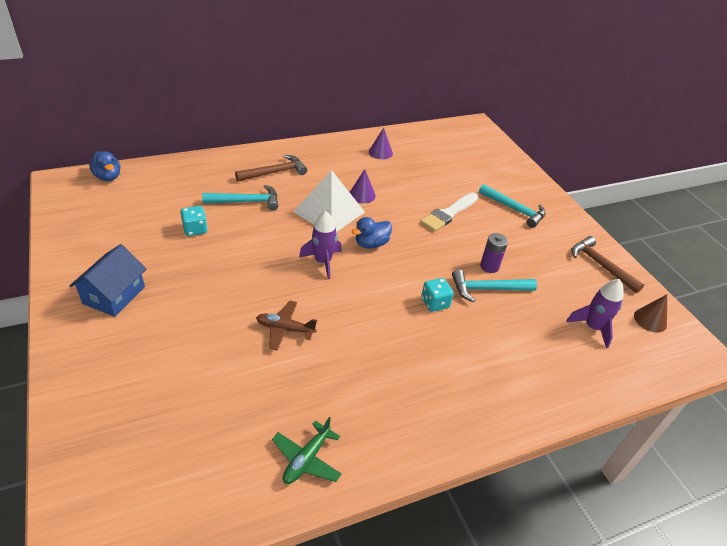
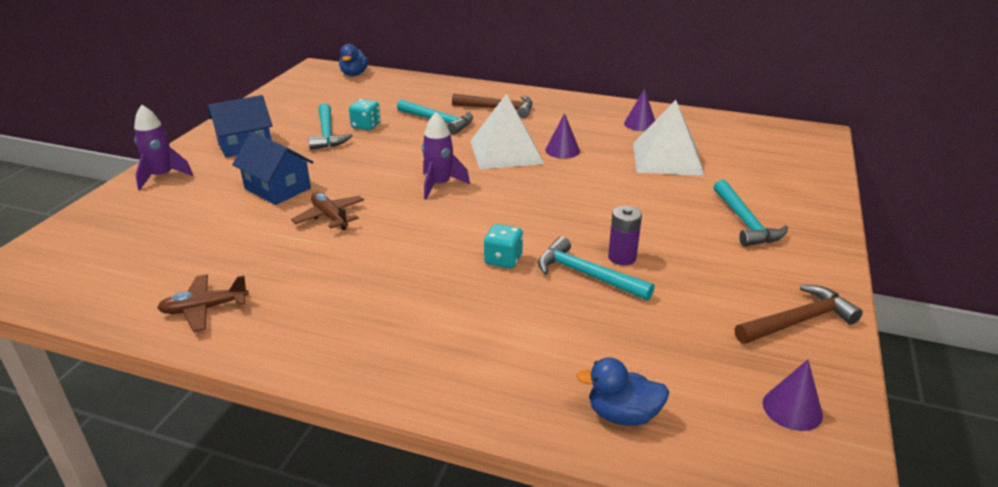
camera: 45 degrees right, 10 degrees down
(173, 251) = (327, 134): none -> turquoise hammer
(208, 324) = (277, 188): none -> blue house
(307, 459) = (204, 309): green plane -> brown plane
(371, 244) = (510, 189): blue duck -> blue duck (622, 415)
(427, 176) = (667, 158): none -> white pyramid
(448, 213) = (643, 196): white brush -> none
(592, 327) = (678, 371): purple rocket -> purple rocket (162, 176)
(600, 265) = (798, 321): brown hammer -> brown hammer turned 60 degrees clockwise
(650, 320) = (792, 409): brown cone -> purple cone

